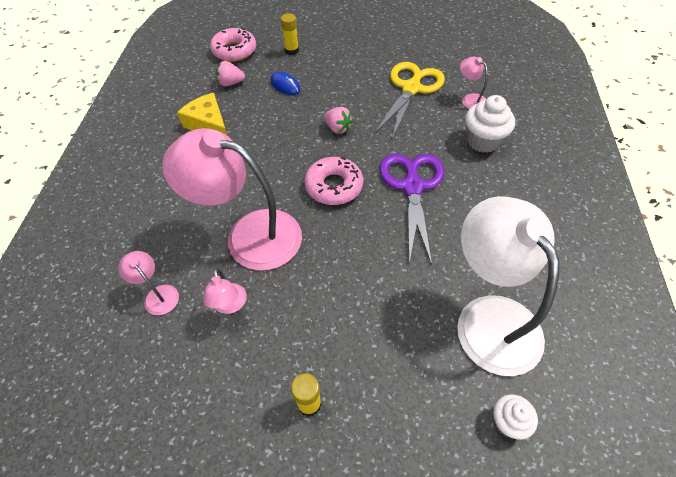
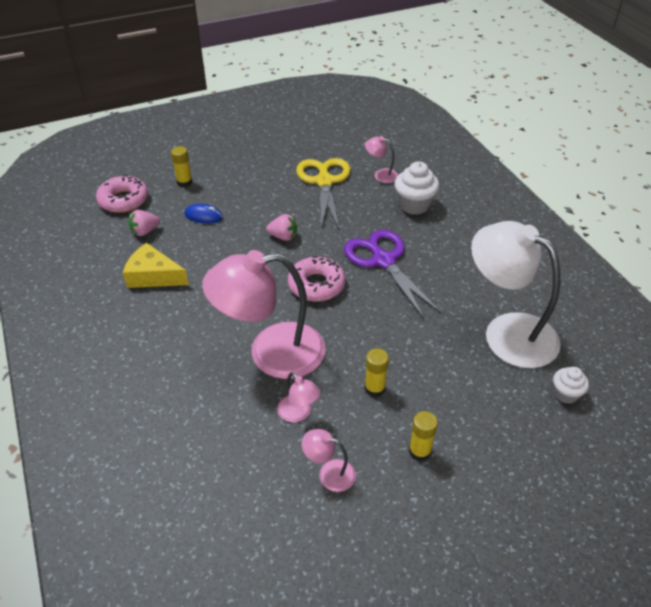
camera: 30 degrees left, 10 degrees down
(158, 294) = (224, 435): pink lamp -> pink lamp (329, 473)
(313, 314) = (374, 388): none -> yellow glue stick

